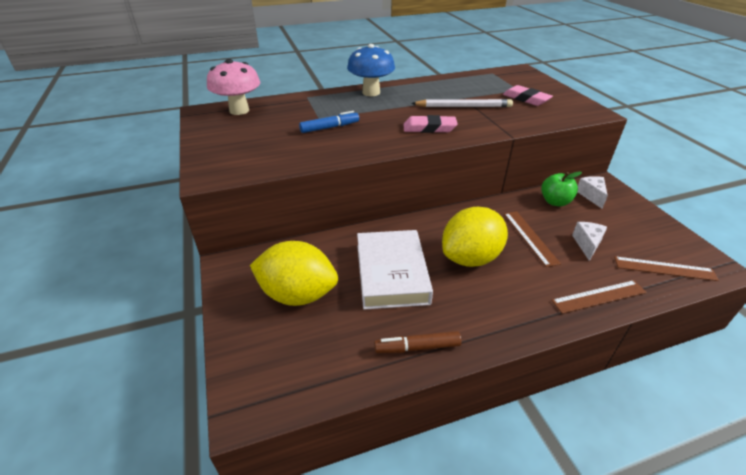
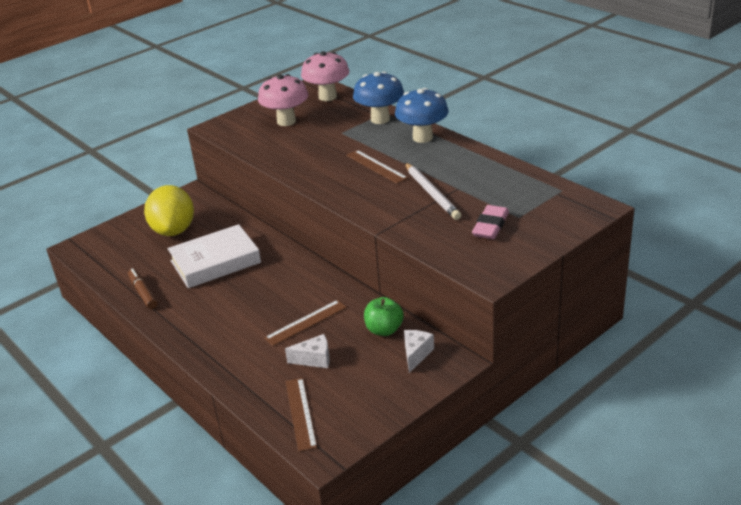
camera: 70 degrees right, 5 degrees down
(258, 136) = (286, 121): none -> pink mushroom
(317, 100) = (380, 119): none -> blue mushroom
(330, 127) = (325, 143): blue marker -> none
(429, 128) = (361, 187): pink eraser -> none
(470, 258) = (255, 295): yellow lemon -> none
(591, 196) = (416, 354): white cheese -> white cheese turned 45 degrees counterclockwise
(599, 296) = (236, 373): brown ruler -> brown ruler (376, 166)

